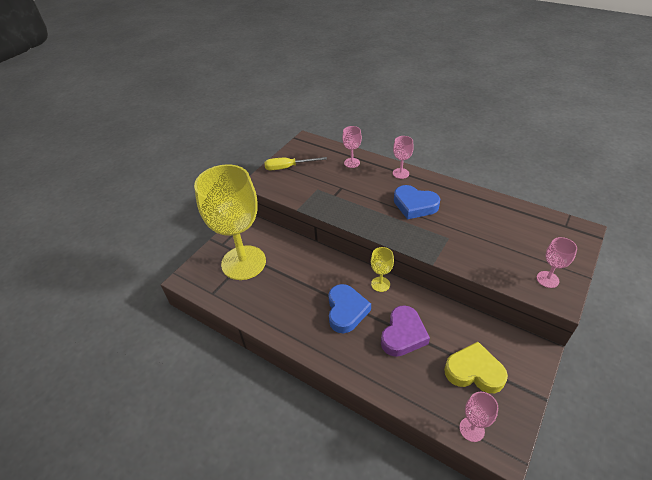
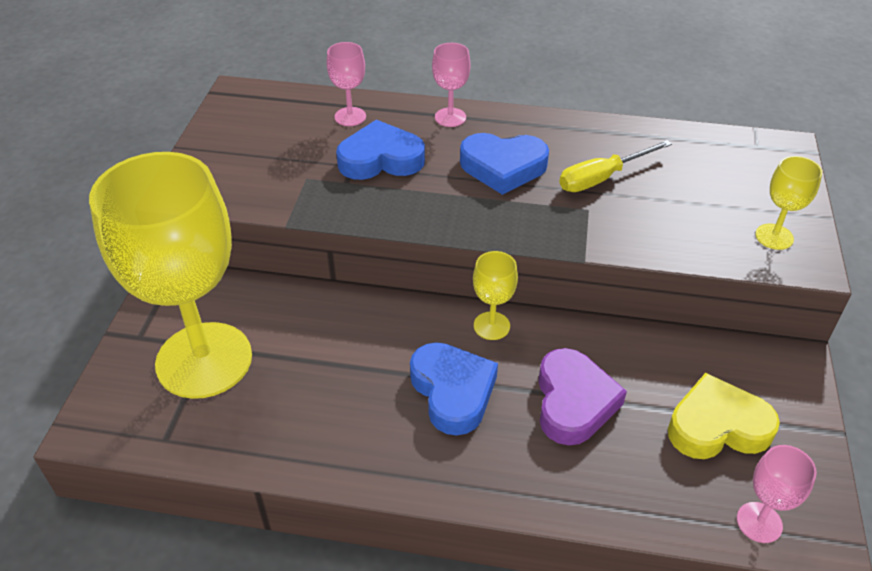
camera: 25 degrees left, 0 degrees up
(288, 167) = (227, 150): yellow screwdriver -> yellow screwdriver (602, 178)
(356, 187) = (380, 159): none -> blue heart
(547, 279) = (774, 237): pink goblet -> yellow goblet

